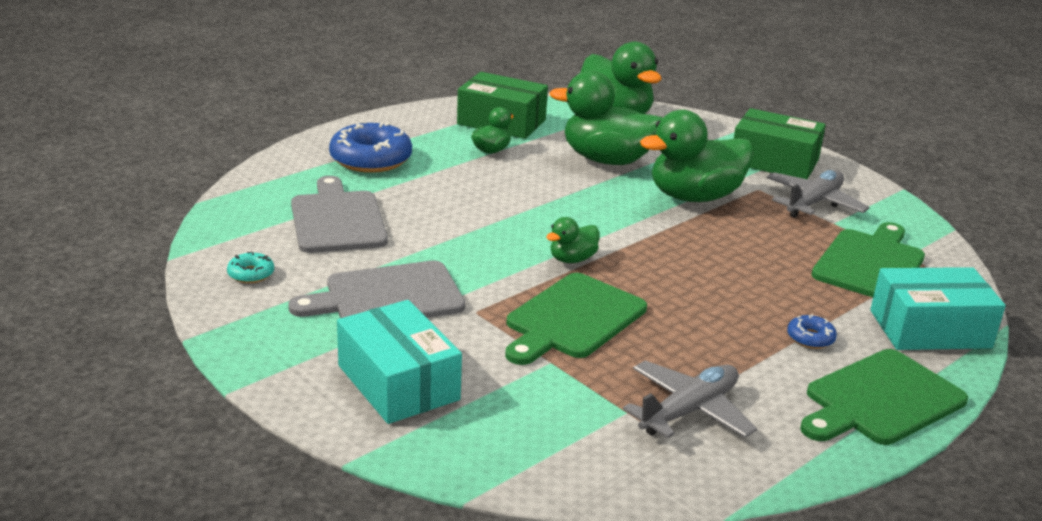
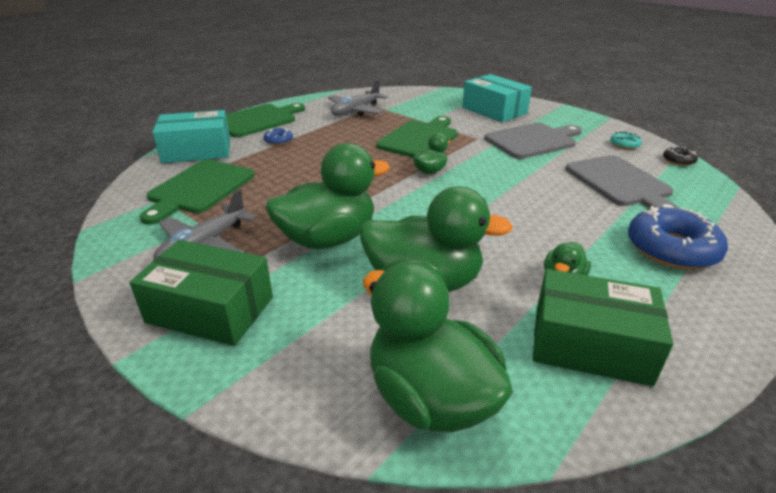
camera: 175 degrees right, 5 degrees up
(213, 241) = (678, 160): none -> black donut

